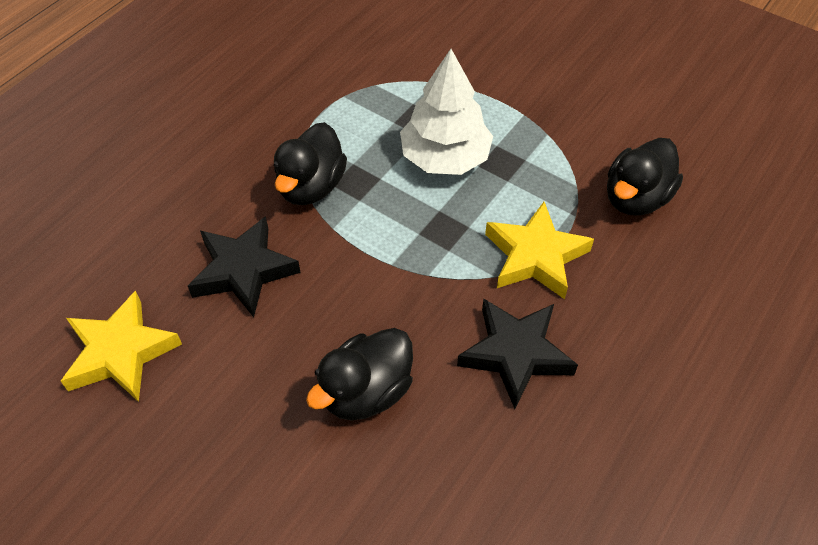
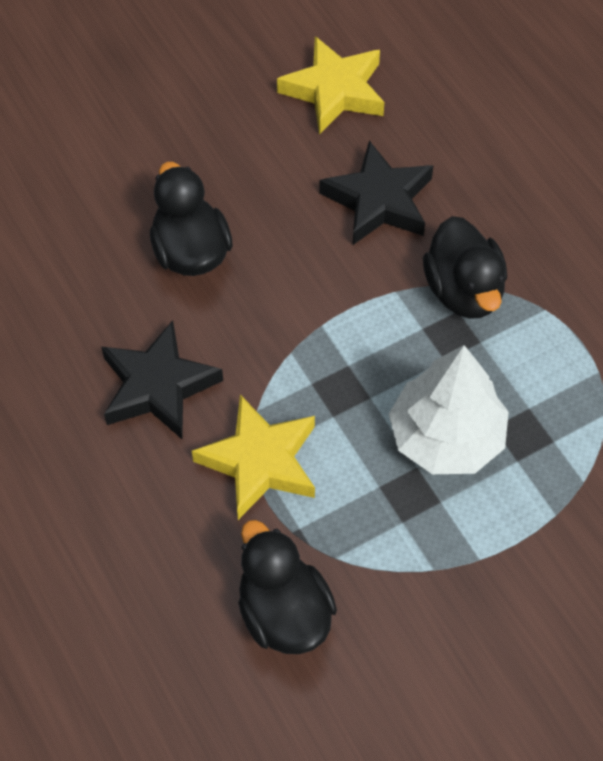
camera: 115 degrees right, 5 degrees up
(311, 186) = (463, 291): black duck -> black duck turned 150 degrees counterclockwise

